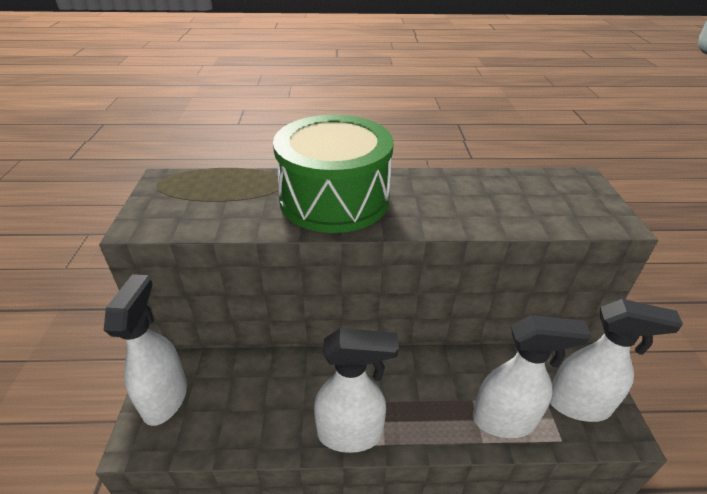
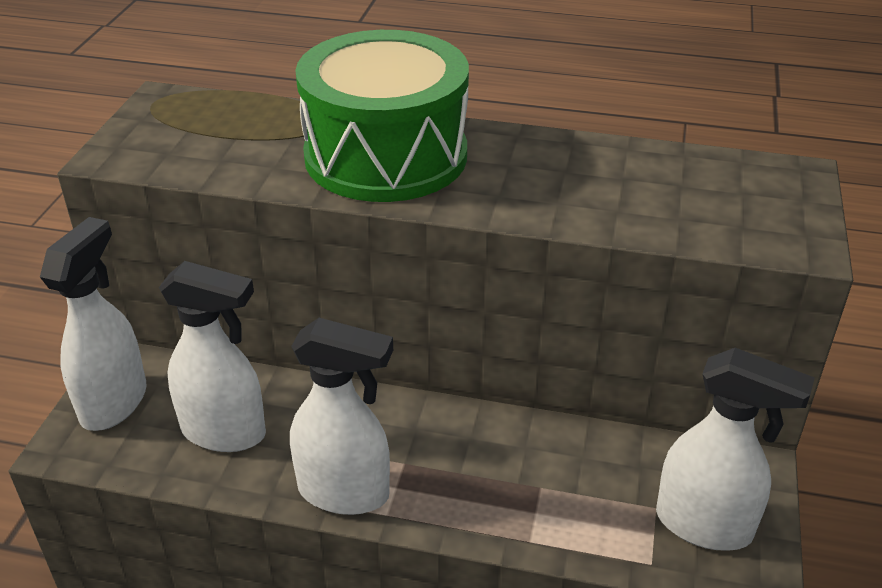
camera: 15 degrees right, 0 degrees up
(504, 420) = (576, 521): white spray bottle -> white spray bottle (225, 432)

